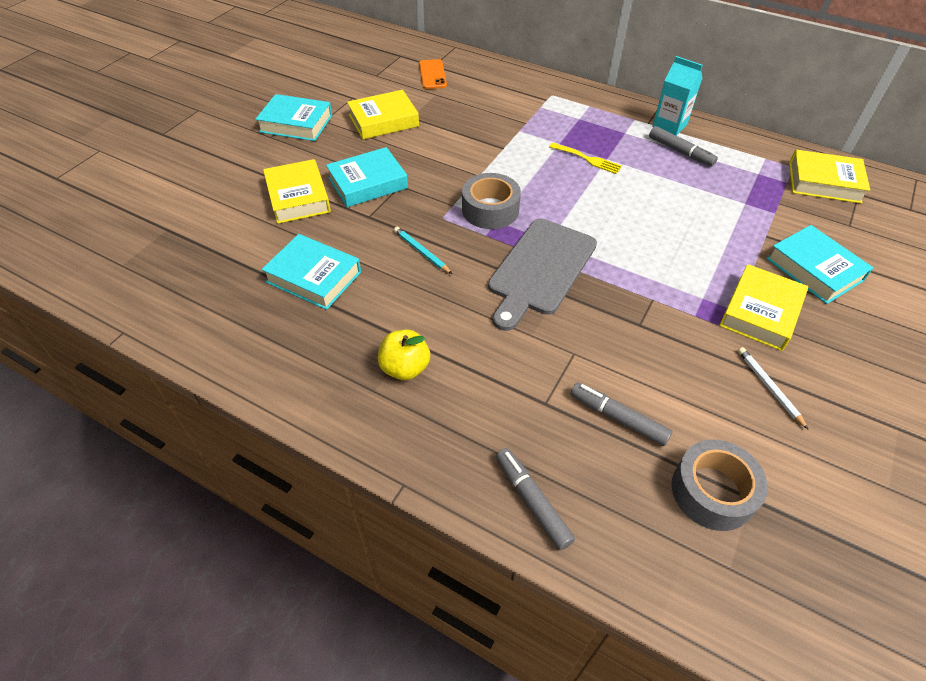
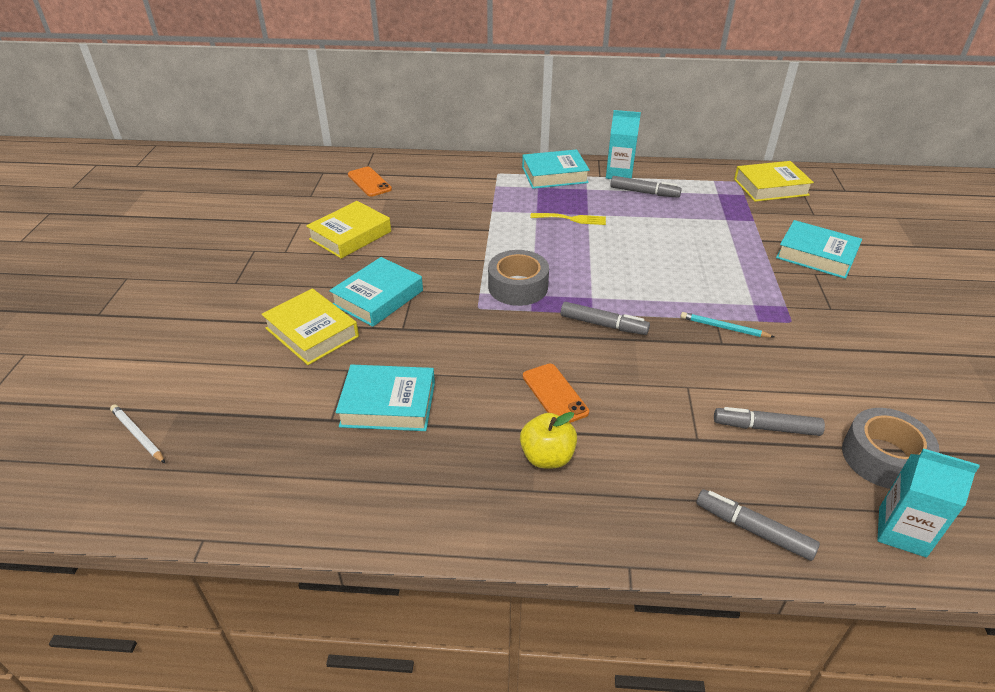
camera: 25 degrees left, 10 degrees down
(296, 123) = (256, 262): turquoise book -> turquoise book (554, 175)
(421, 252) = (481, 344): turquoise pencil -> turquoise pencil (723, 327)
(451, 317) = (555, 394): none -> orange phone
(540, 269) = (603, 325): grey cutting board -> grey marker
(672, 565) = (902, 532): none -> turquoise carton
(760, 312) = (804, 301): yellow book -> none
(769, 387) = (857, 358): white pencil -> white pencil (138, 435)

